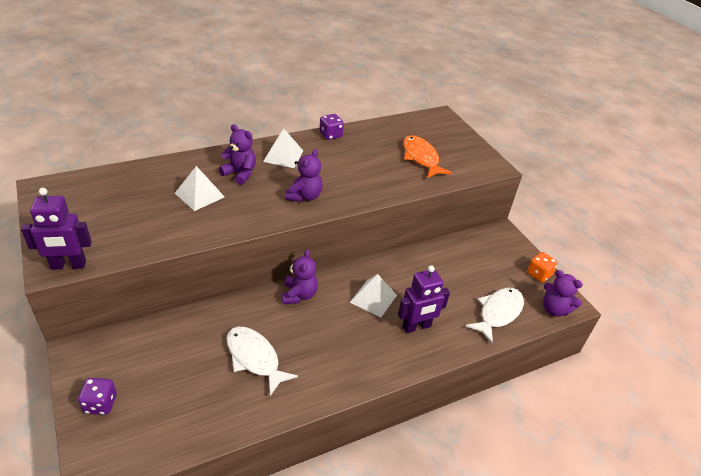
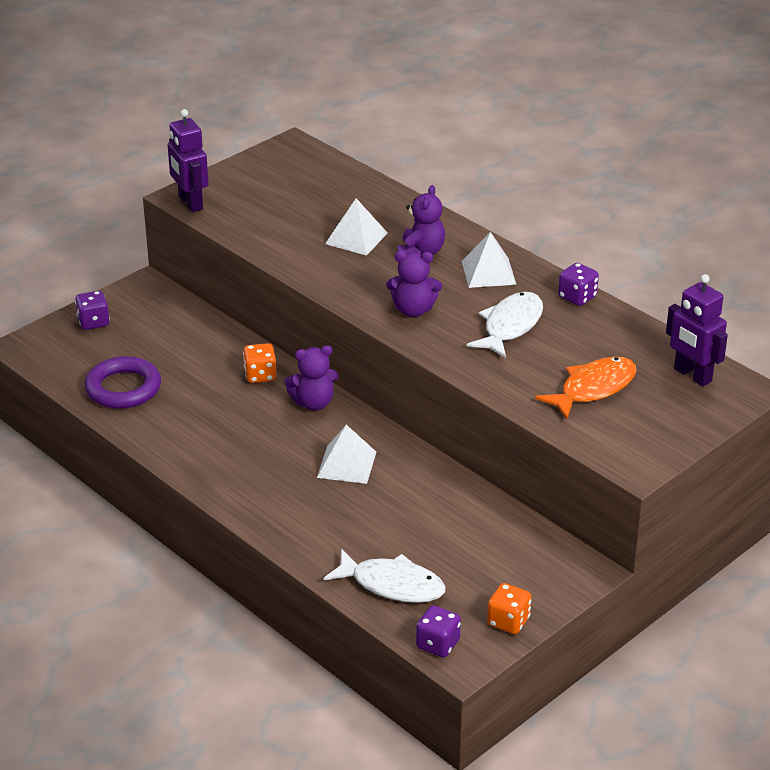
camera: 75 degrees right, 5 degrees down
(213, 405) = (123, 388): none -> purple ring
(250, 314) = (260, 375): none -> orange dice
(254, 358) = (197, 397): white fish -> white fish (510, 326)
(416, 327) = (319, 511): purple robot -> purple robot (692, 375)
(554, 309) = (438, 644): purple teddy bear -> purple dice

